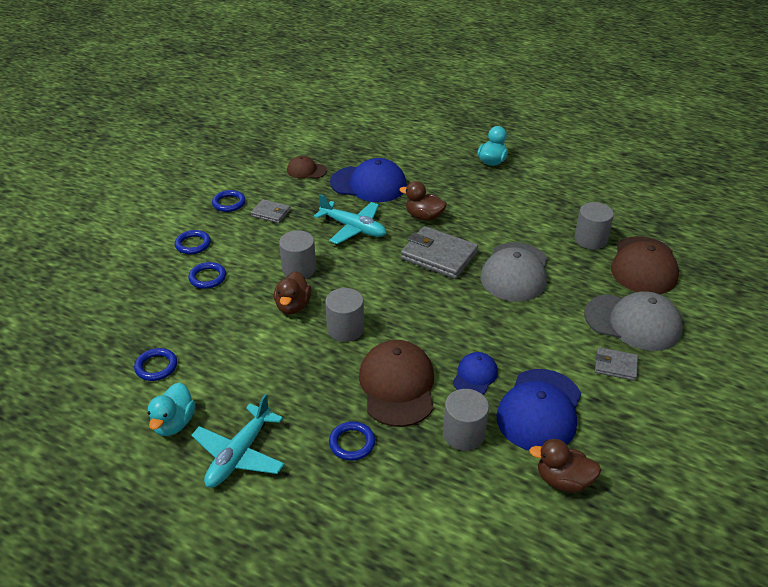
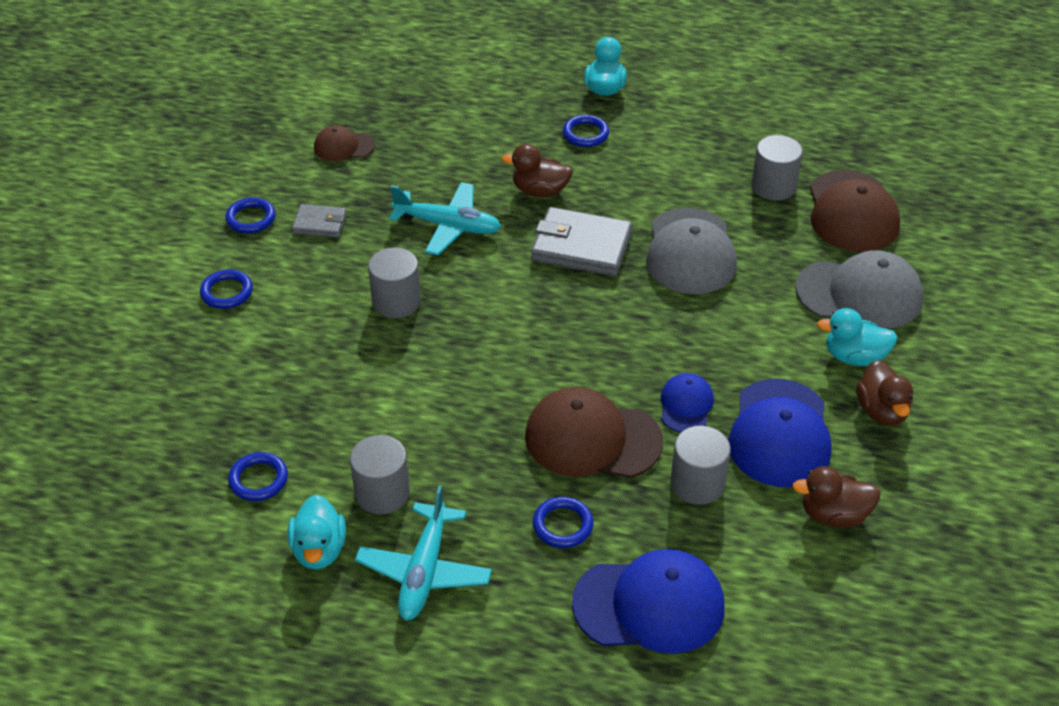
camera: 15 degrees left, 5 degrees up
(207, 277) = (271, 338): blue ring -> blue ring (585, 134)
(293, 306) = (410, 357): brown duck -> brown duck (881, 411)
(345, 329) = (495, 375): grey cylinder -> grey cylinder (382, 493)
(369, 184) = (443, 153): blue cap -> blue cap (649, 605)
(397, 386) = (592, 439): brown cap -> brown cap turned 60 degrees counterclockwise
(615, 366) = (854, 357): grey wallet -> turquoise duck

